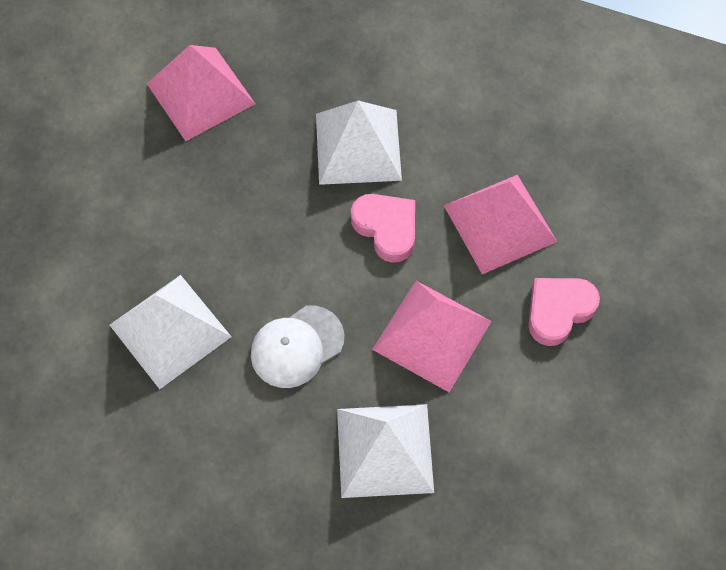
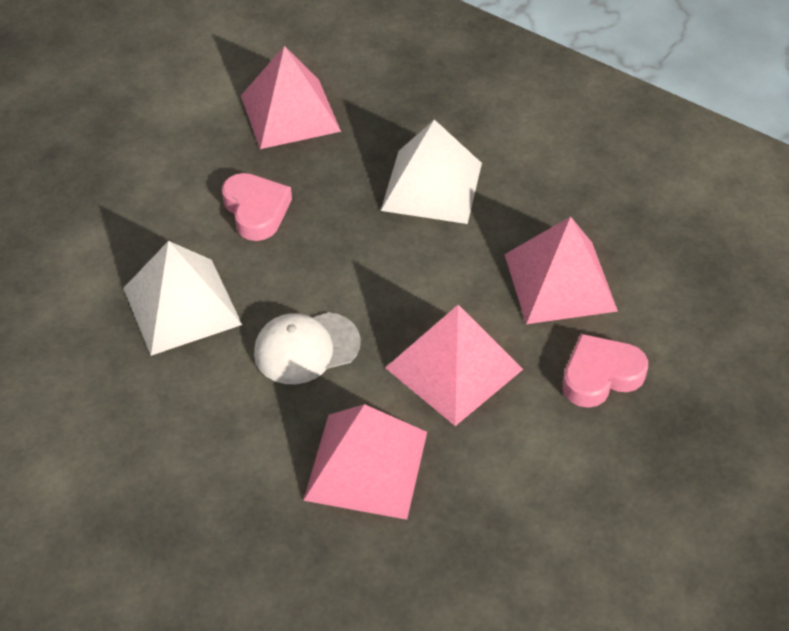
camera: 15 degrees right, 15 degrees down
(384, 450) = (366, 465): white pyramid -> pink pyramid
(386, 228) = (437, 262): pink heart -> pink heart (256, 210)

